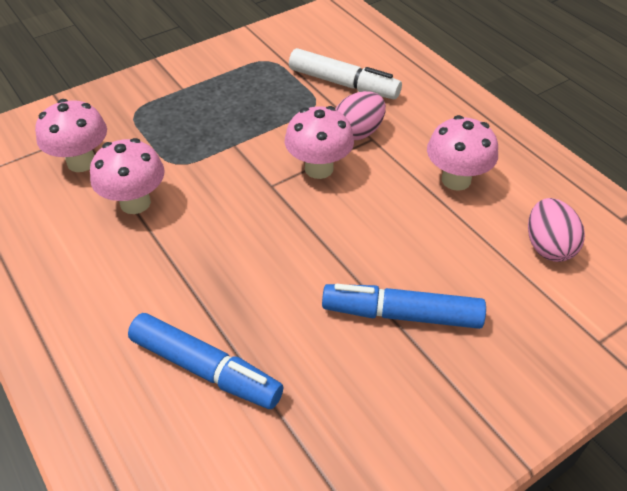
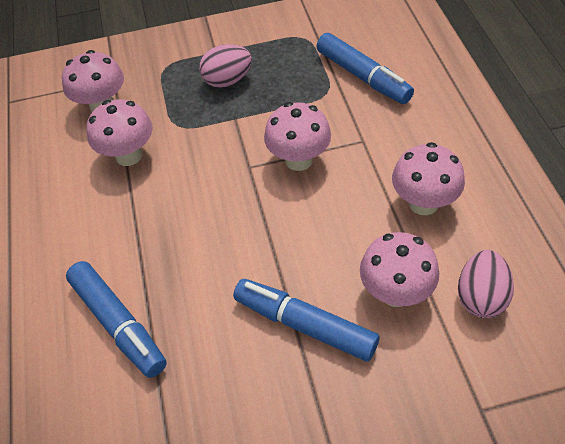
camera: 25 degrees right, 5 degrees up
(343, 84) = (363, 77): white marker -> blue marker
(358, 132) = (353, 131): pink egg -> pink egg (227, 80)
(471, 263) = (395, 292): none -> pink mushroom

